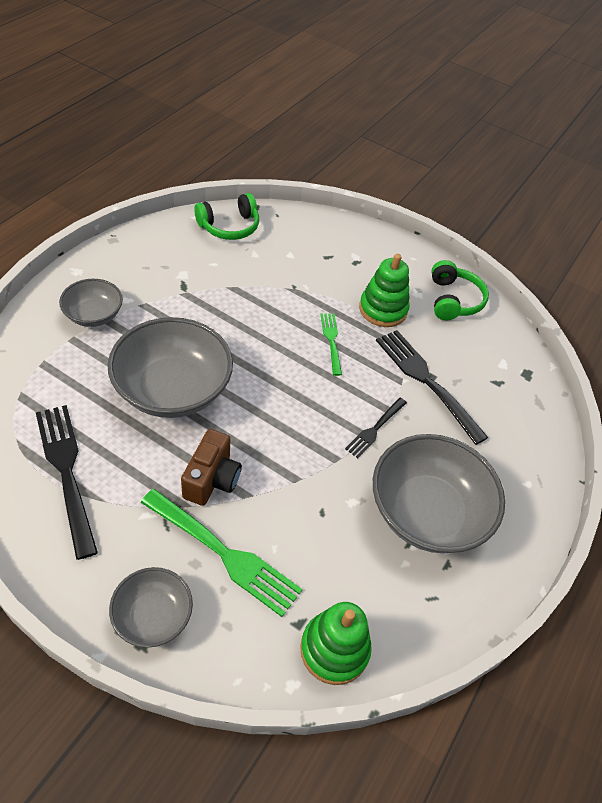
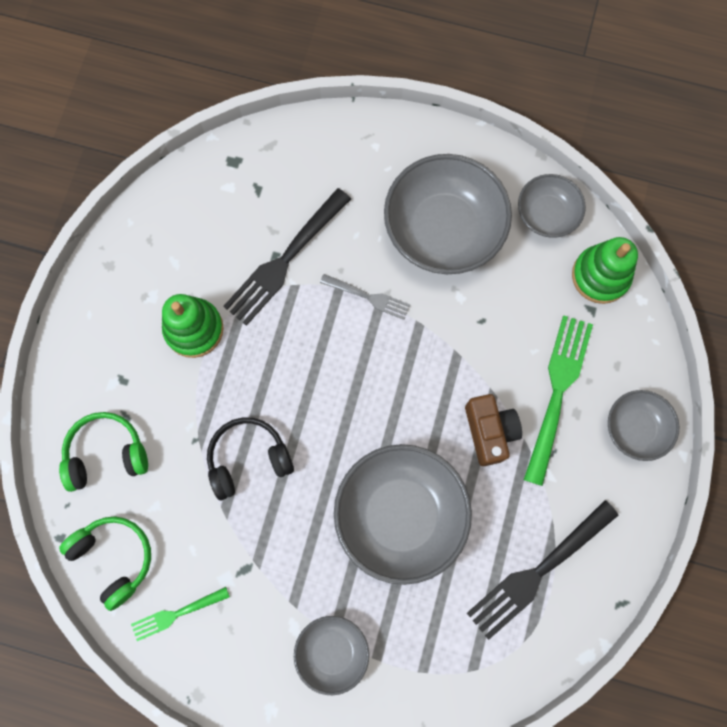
camera: 100 degrees left, 25 degrees up
(212, 479) = (489, 432): brown camera -> brown camera turned 75 degrees clockwise
(265, 311) = (248, 459): none -> black headphones
(331, 341) = (266, 372): green fork -> green fork (177, 613)
(375, 428) = (367, 297): black fork -> grey fork
(421, 619) = (546, 214): none -> grey bowl
(453, 300) = (147, 254): green headphones -> green headphones (106, 453)

